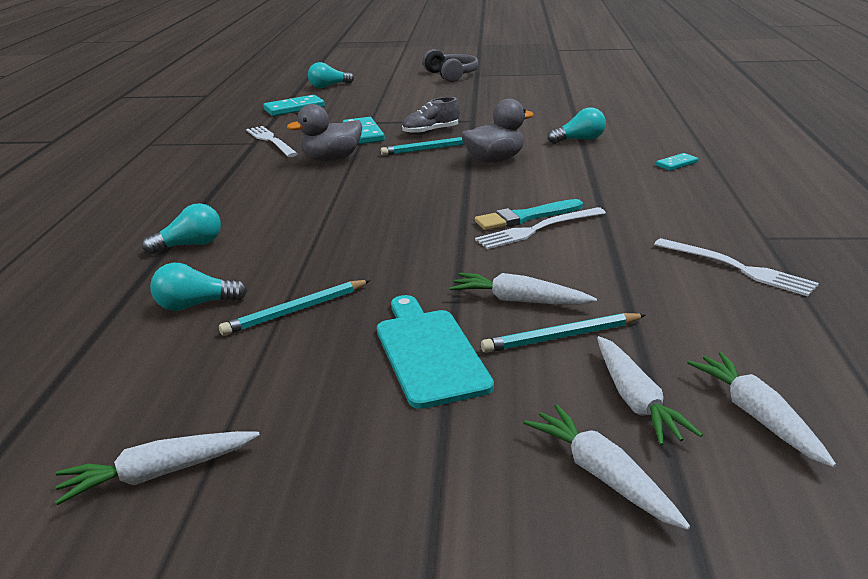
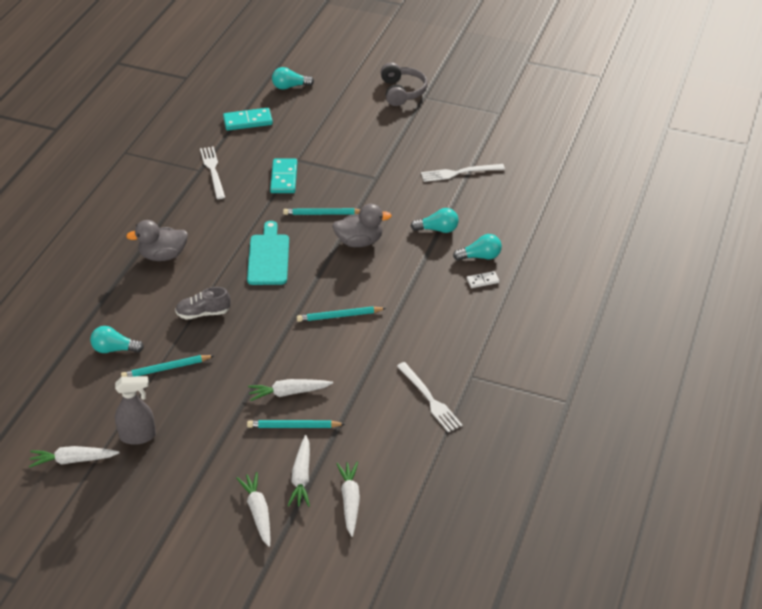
camera: 15 degrees right, 15 degrees up
(190, 245) = (124, 291): turquoise light bulb -> turquoise light bulb (480, 256)
(285, 406) = (138, 436): none -> grey spray bottle
(331, 159) = (246, 210): grey duck -> grey duck (163, 255)
(429, 353) = (221, 419): turquoise cutting board -> turquoise cutting board (268, 257)
(431, 132) = (335, 188): grey shoe -> grey shoe (203, 313)
(519, 300) = (289, 393): white carrot -> white carrot turned 45 degrees counterclockwise
(525, 217) = (339, 316): turquoise brush -> turquoise pencil
(537, 229) = (339, 331): white fork -> white fork (459, 173)
(676, 164) = (482, 281): turquoise domino -> white domino

